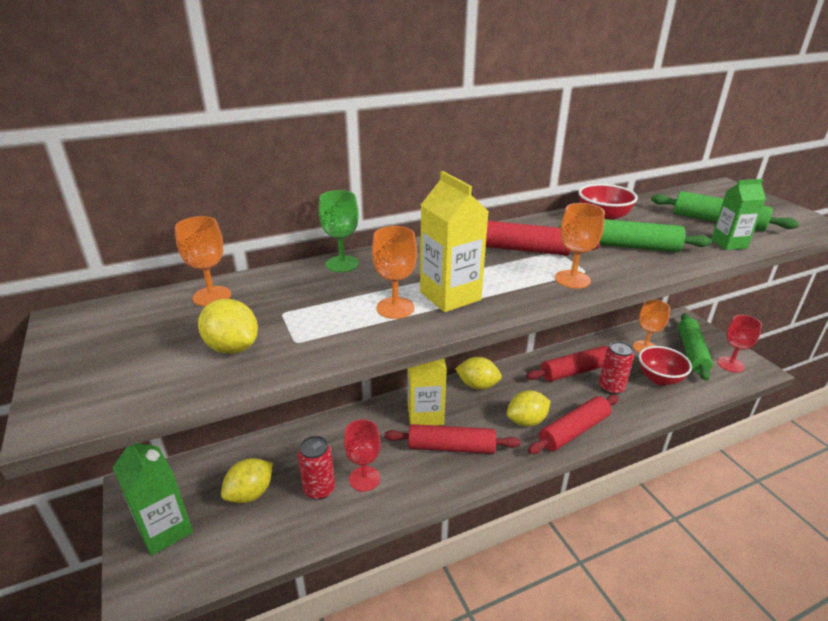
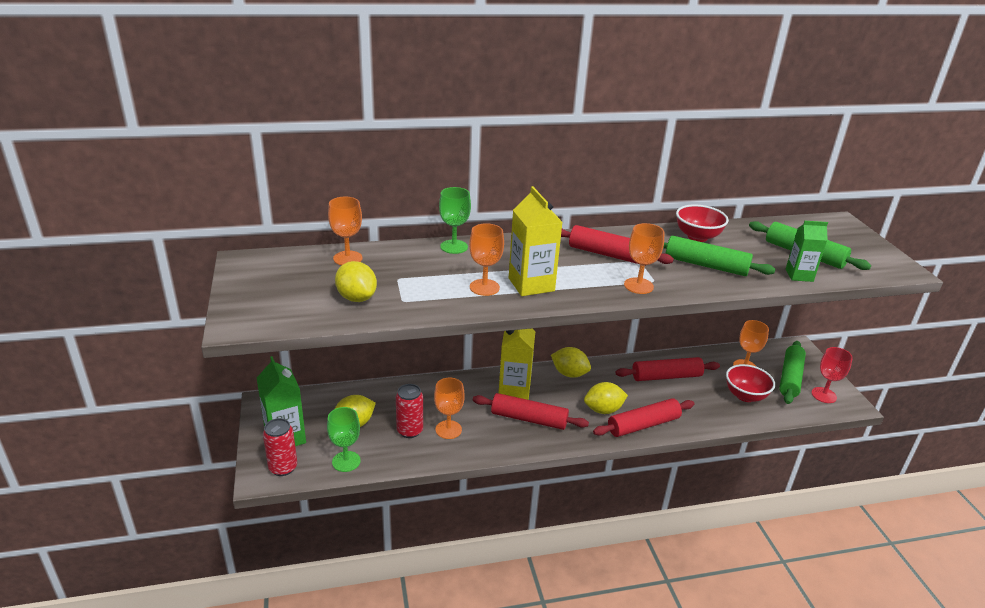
camera: 10 degrees right, 0 degrees up
(248, 549) = (346, 461): none -> green goblet
(364, 479) = (448, 429): red goblet -> orange goblet
(611, 388) = (694, 396): red can -> red can (283, 468)

